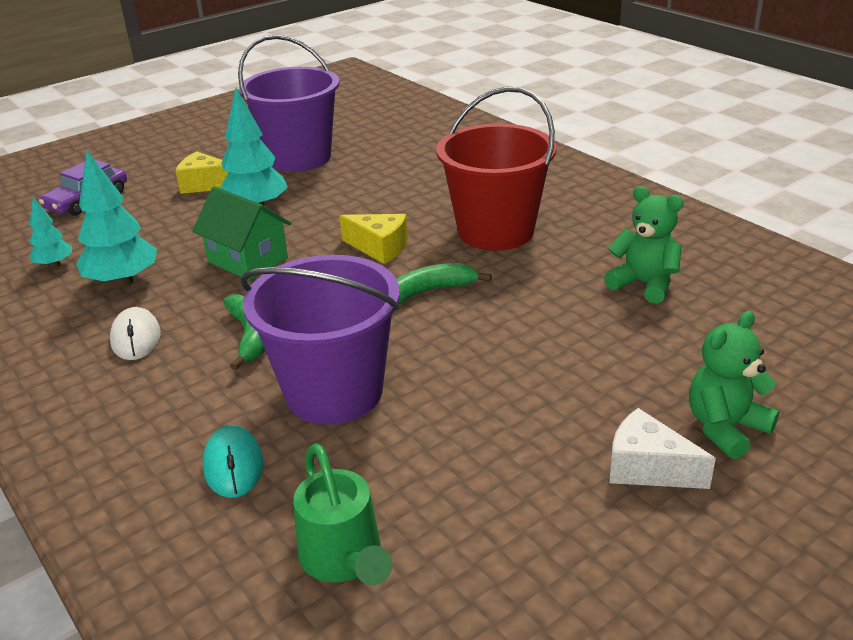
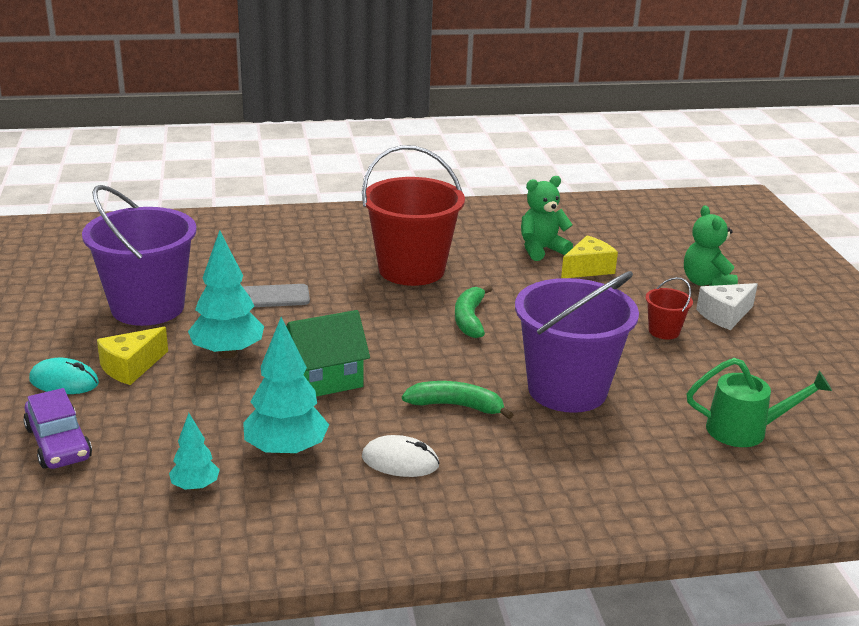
camera: 65 degrees left, 5 degrees down
(233, 465) = (622, 450): turquoise mouse -> turquoise mouse (64, 381)
(366, 192) = (270, 297): none -> grey phone
(379, 248) = (379, 318): yellow cheese -> yellow cheese (588, 269)
(541, 425) = (664, 331): none -> red bucket

